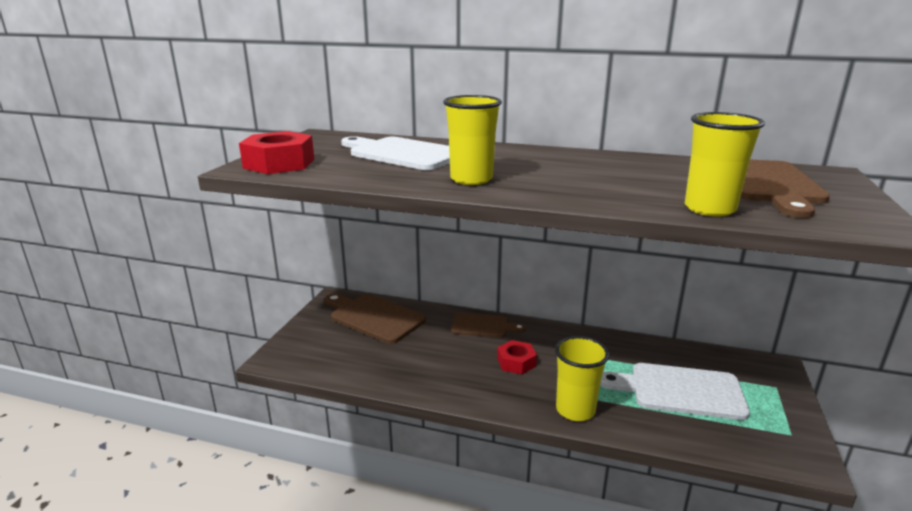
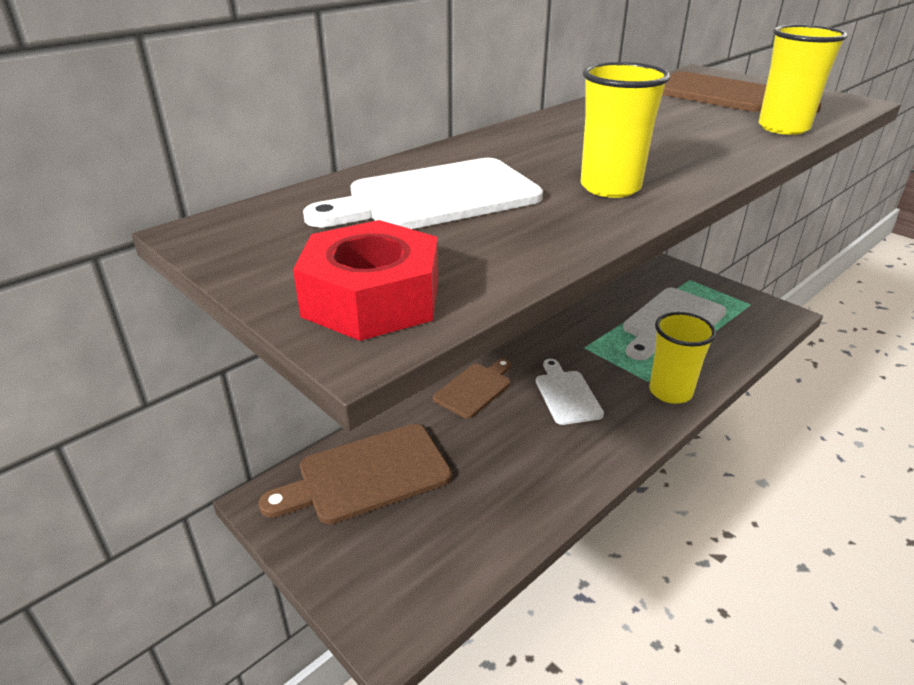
camera: 60 degrees left, 10 degrees up
(516, 362) = (566, 395): red nut -> white cutting board

